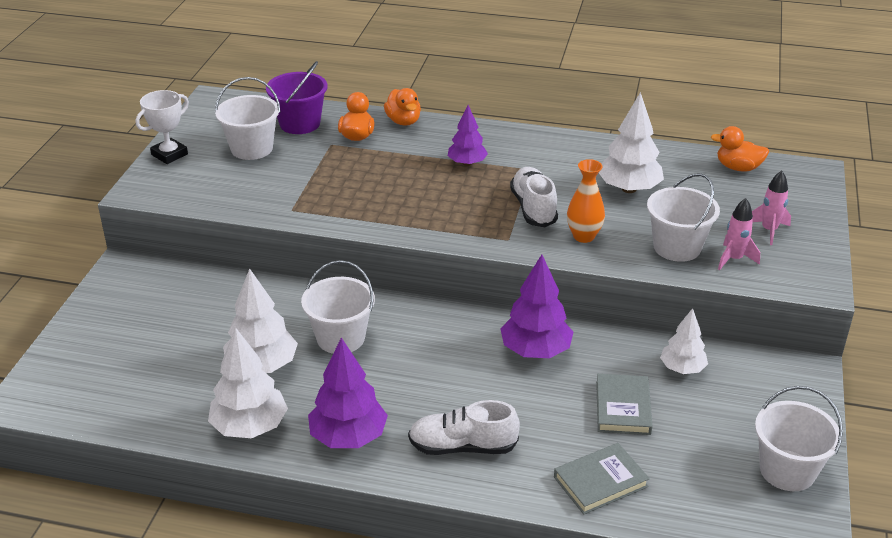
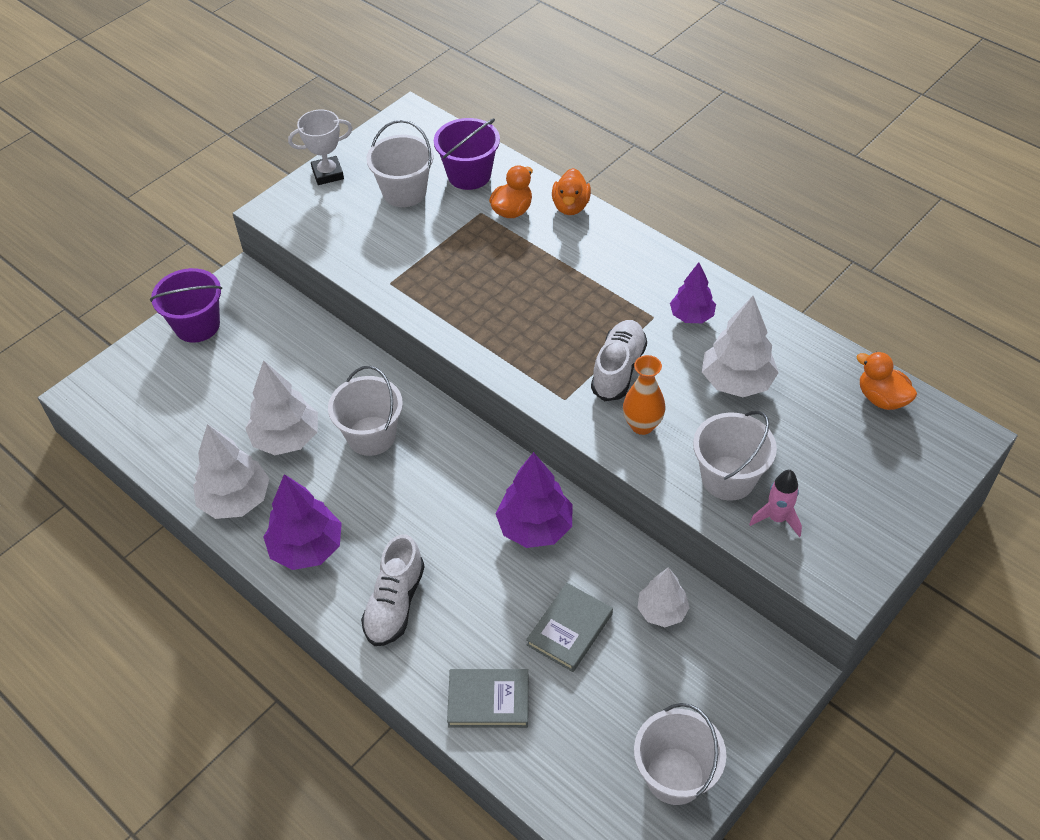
camera: 30 degrees right, 15 degrees up
(104, 313) = (197, 325): none -> purple bucket
(462, 446) = (394, 604): white shoe -> white shoe turned 105 degrees counterclockwise
(467, 163) = (594, 285): purple tree -> purple tree (691, 316)
(769, 230) = (846, 497): pink rocket -> none

